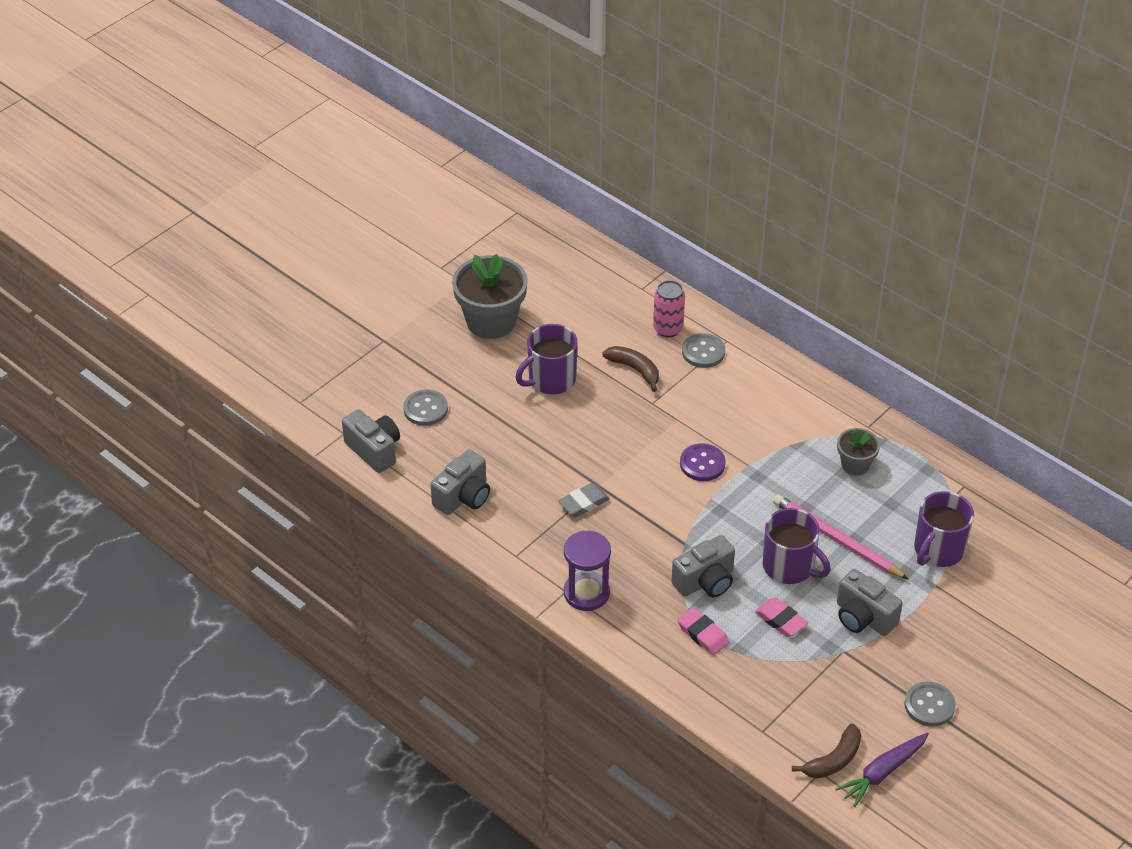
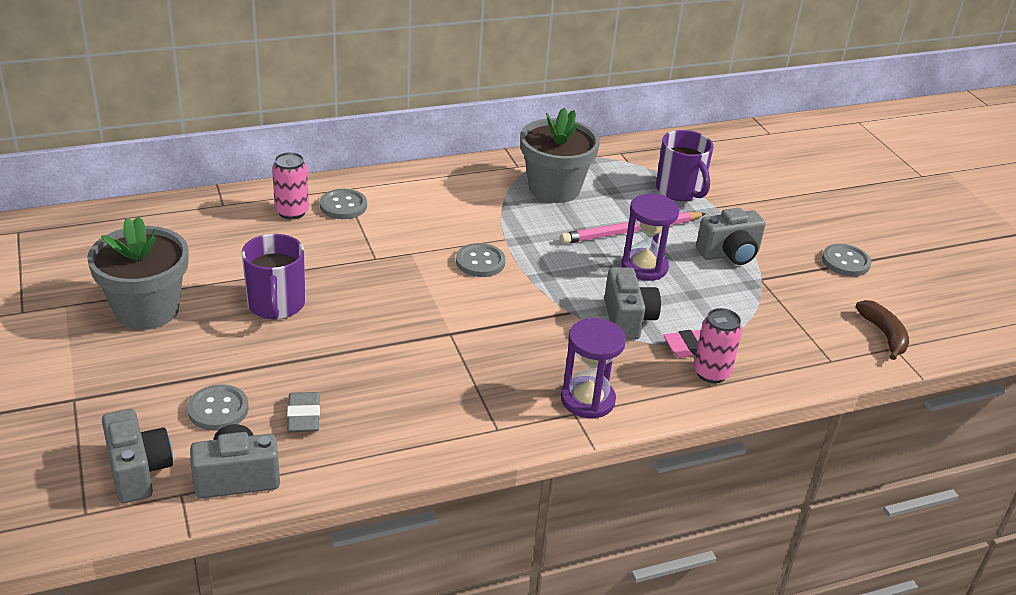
camera: 65 degrees left, 10 degrees down
(463, 497) = (379, 434): grey camera -> grey camera (138, 471)
(584, 503) = (465, 352): grey eraser -> grey eraser (304, 416)
(635, 370) = (322, 250): brown banana -> none
(679, 656) = (711, 373): none -> pink can
(702, 464) = (480, 262): purple button -> grey button
(780, 620) = (704, 297): pink eraser -> none
(789, 567) = (644, 267): purple mug -> purple hourglass
(855, 464) = (554, 188): grey flower pot -> grey flower pot, size x1.87
(883, 772) = (909, 314): purple carrot -> none

